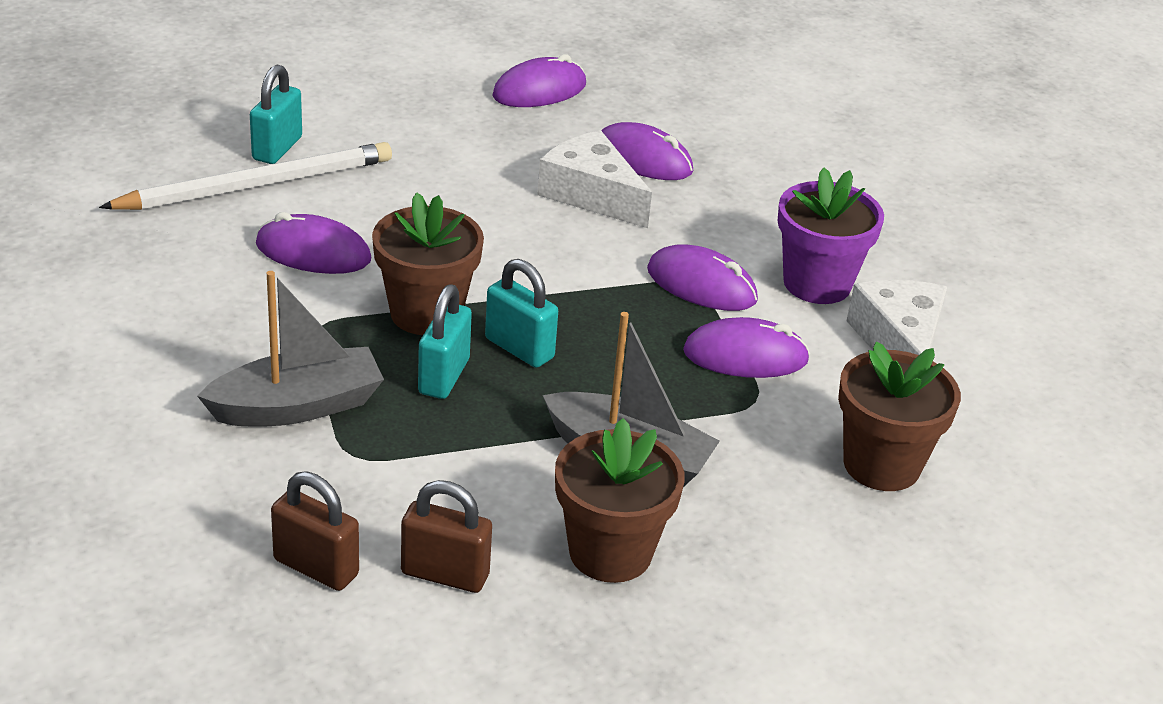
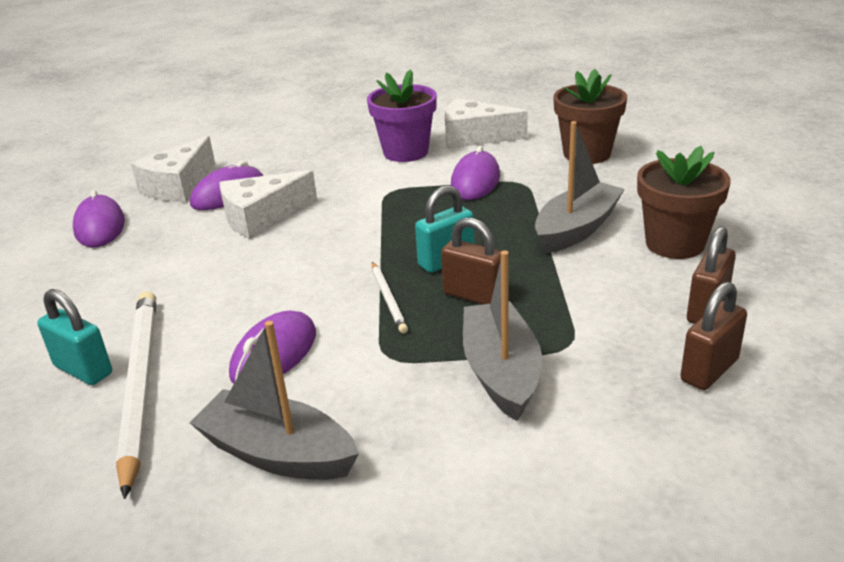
camera: 70 degrees left, 5 degrees down
(165, 280) = (278, 453): none -> grey boat
(426, 313) = (388, 299): brown flower pot -> white pencil
(444, 376) = (474, 296): turquoise padlock -> brown padlock
(652, 119) = (178, 185): none -> white cheese
(701, 285) = (393, 187): purple mouse -> none

